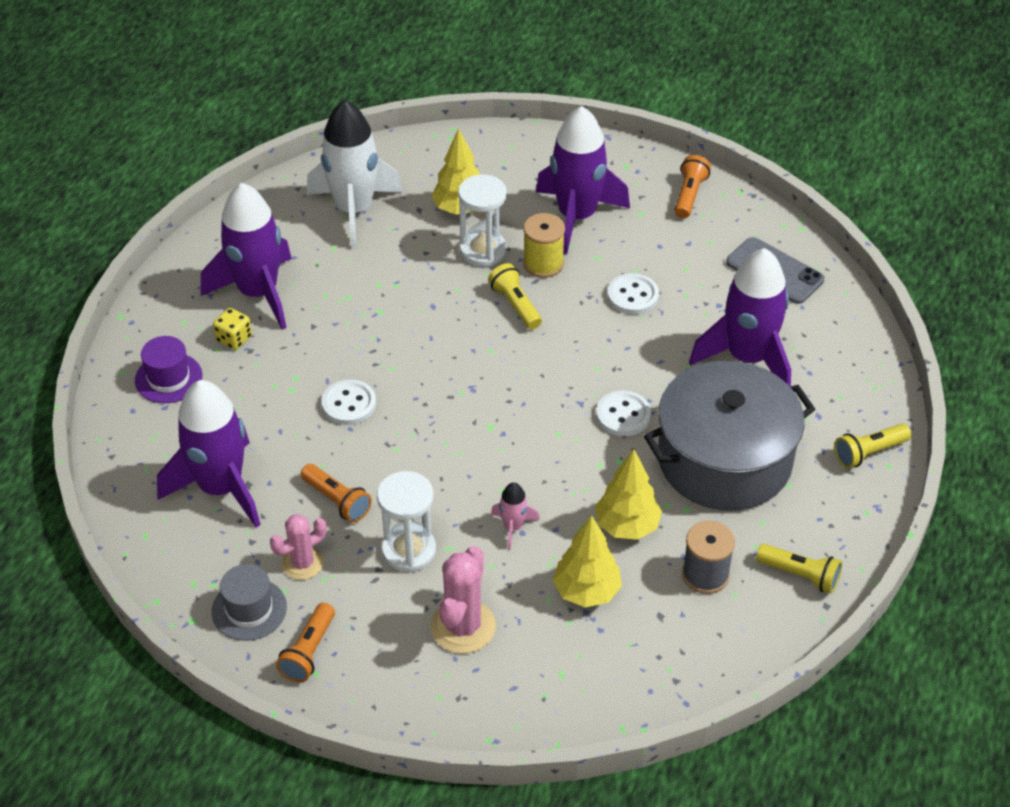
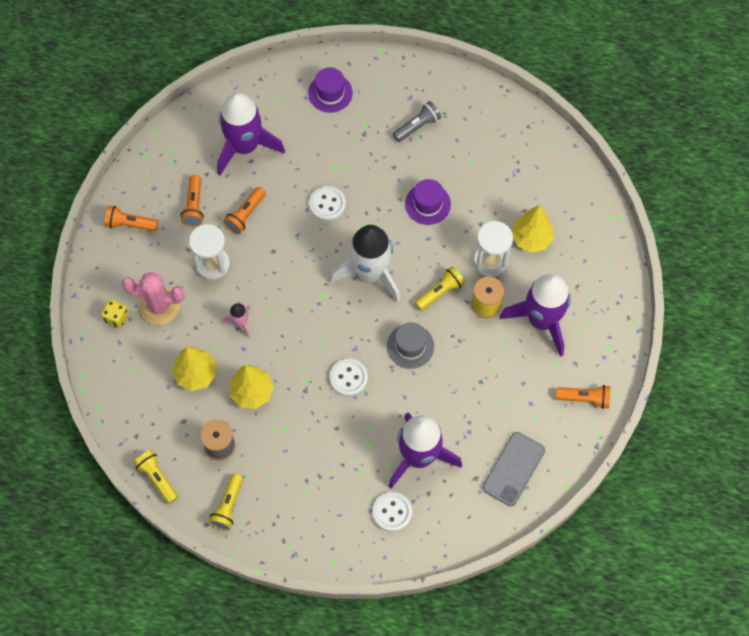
camera: 80 degrees right, 20 degrees up
(234, 339) = (372, 122): yellow dice -> yellow dice (116, 317)
(249, 609) = (156, 185): grey hat -> grey hat (410, 346)
(258, 293) = (417, 126): purple rocket -> grey flashlight
(302, 563) = (194, 206): pink cactus -> orange flashlight
(354, 210) = (513, 168): white rocket -> white rocket (370, 273)
(381, 299) = (427, 204): none -> purple hat
(632, 296) = (466, 370): white button -> white button (392, 512)
(724, 459) = (320, 449): grey pot -> none
(868, 453) = (343, 546): yellow flashlight -> yellow flashlight (157, 478)

